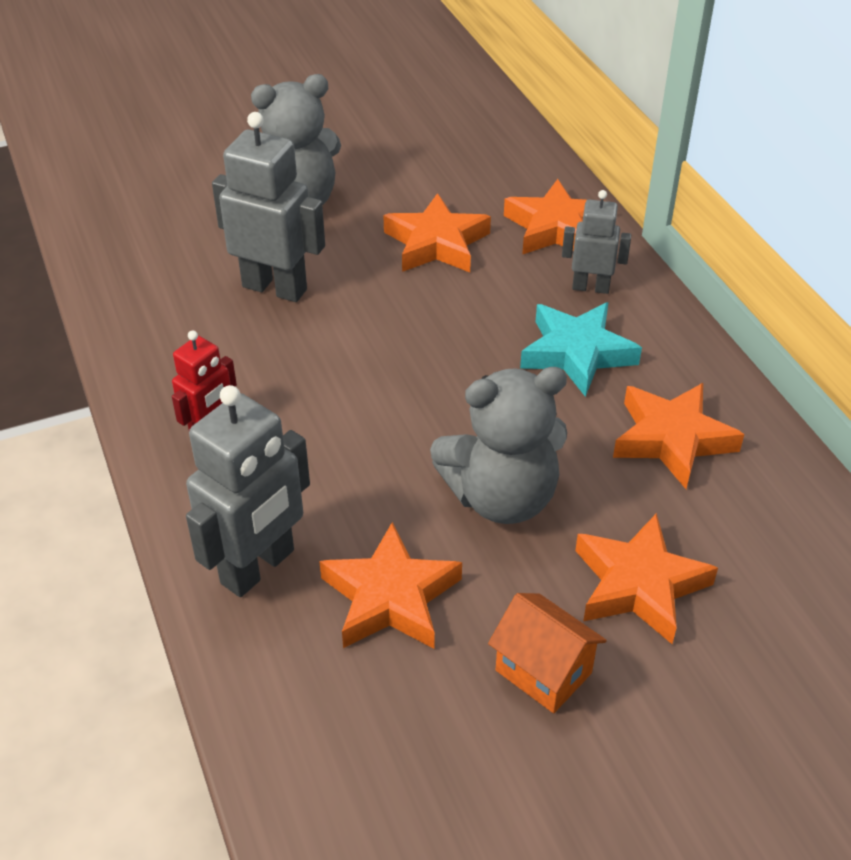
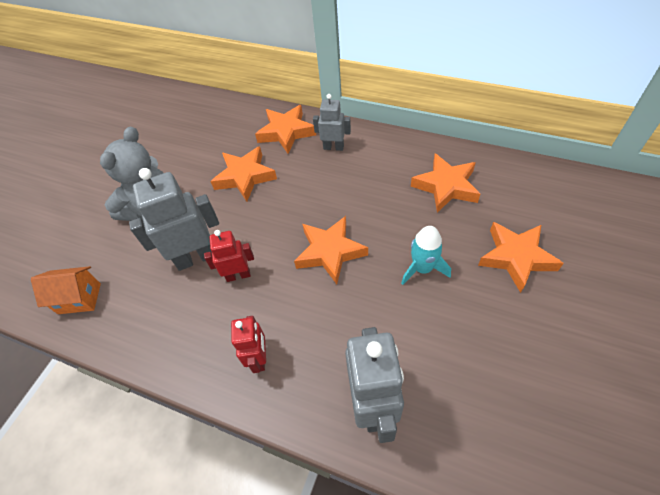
camera: 40 degrees left, 10 degrees up
(293, 338) = (238, 275): none -> red robot
(390, 597) = (444, 359): orange star -> orange star (330, 252)
(501, 497) = (422, 268): grey teddy bear -> turquoise rocket
(543, 671) = (537, 329): orange house -> orange house (79, 298)
(577, 353) = (366, 180): turquoise star -> none
(590, 287) = (333, 147): grey robot -> grey robot turned 45 degrees clockwise

